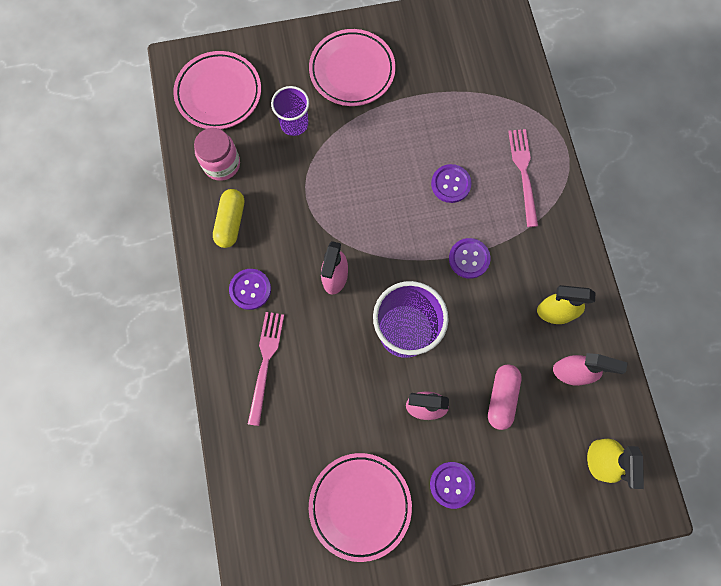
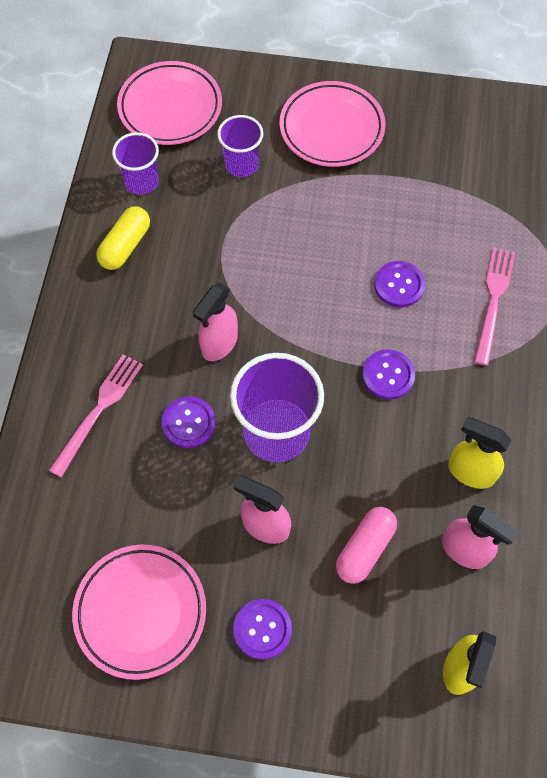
camera: 20 degrees right, 10 degrees down
(221, 164) = (141, 181): pink jar -> purple cup
(250, 289) = (116, 324): purple button -> purple button (188, 423)

